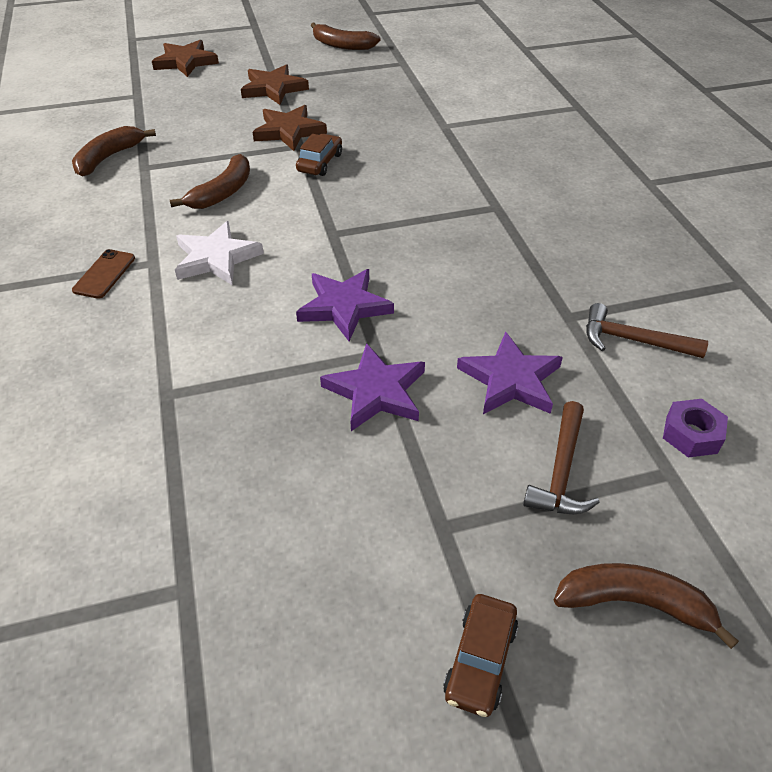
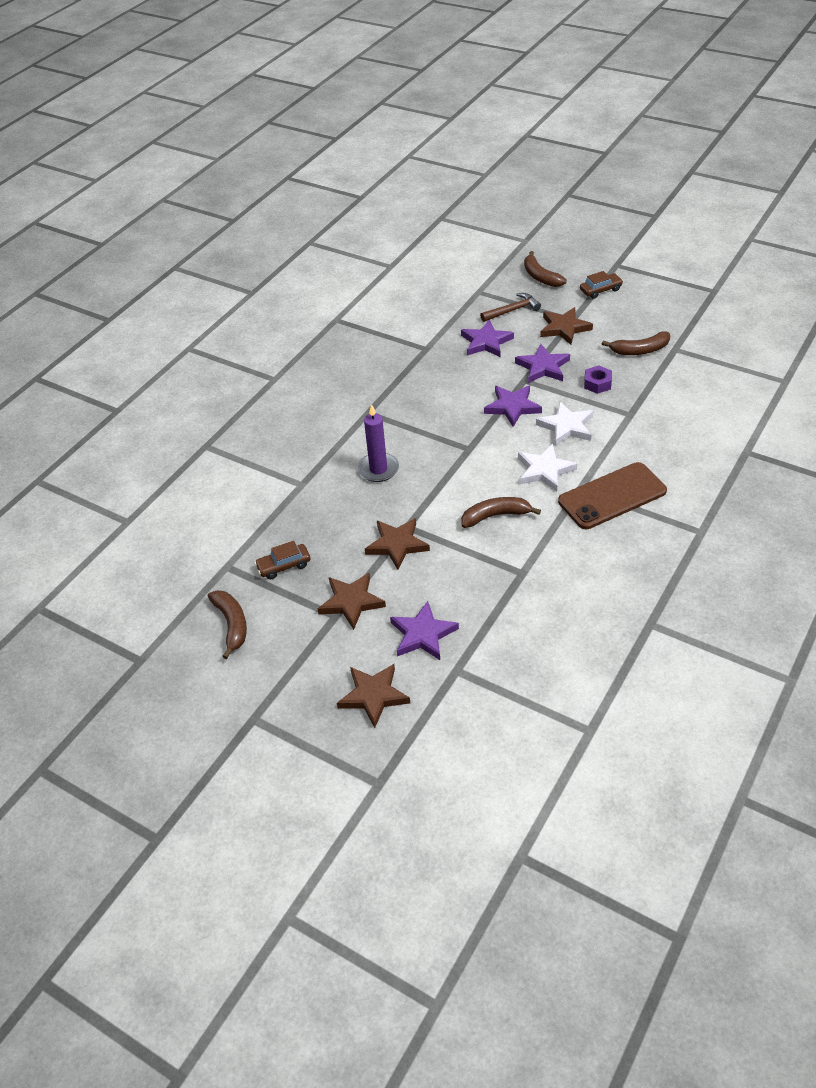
camera: 130 degrees left, 0 degrees up
(104, 274) = (612, 496): brown phone -> brown phone, size x2.17
(109, 158) = (538, 599): brown banana -> brown banana (640, 350)
(189, 99) = (423, 634): none -> purple star
(243, 322) = (566, 426): none -> white star
(320, 163) = (413, 503): brown car -> brown car (284, 566)
(396, 169) = (378, 469): none -> purple candle
(432, 493) = (564, 328): none -> brown star
(633, 340) = (418, 327): brown hammer -> none
(691, 434) = (453, 295): purple nut -> purple nut (597, 383)

